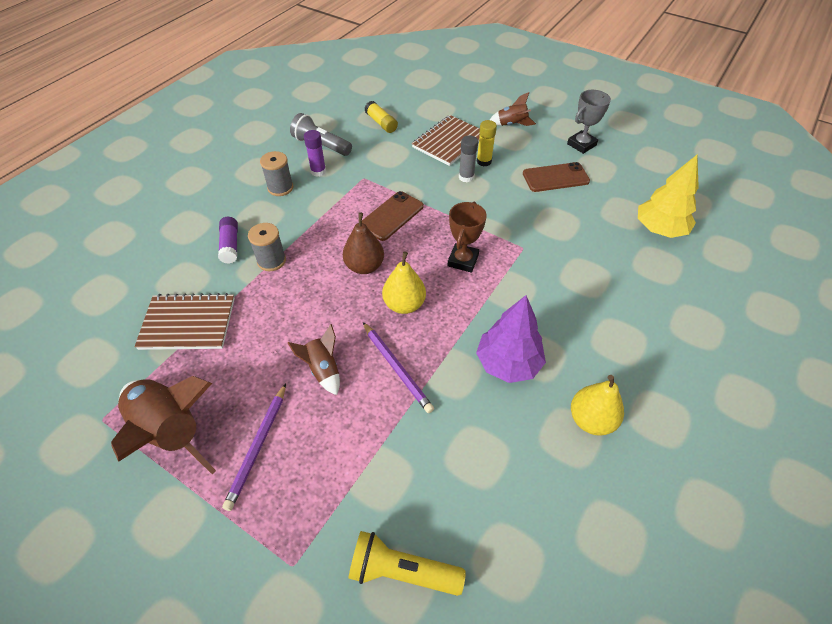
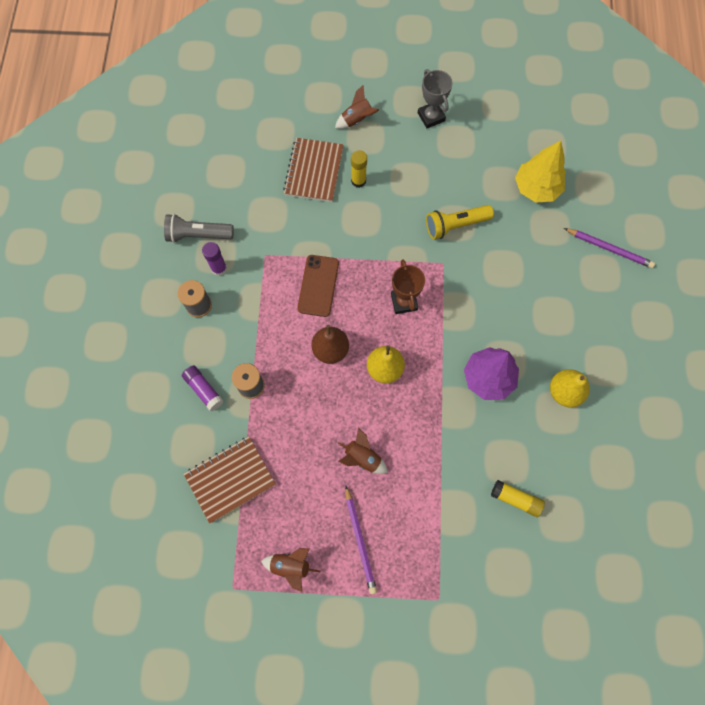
camera: 30 degrees left, 20 degrees up
(171, 431) = (291, 566): brown rocket -> brown rocket, size x0.52
(381, 123) = (235, 177): yellow glue stick -> yellow glue stick (515, 499)
(397, 368) = (414, 426): purple pencil -> purple pencil (609, 248)
(402, 571) = (505, 562): yellow flashlight -> yellow flashlight (455, 225)
(466, 177) = (354, 208): grey glue stick -> none
(555, 177) = (429, 170): brown phone -> none
(581, 144) = (431, 117): grey trophy -> grey trophy turned 45 degrees counterclockwise

